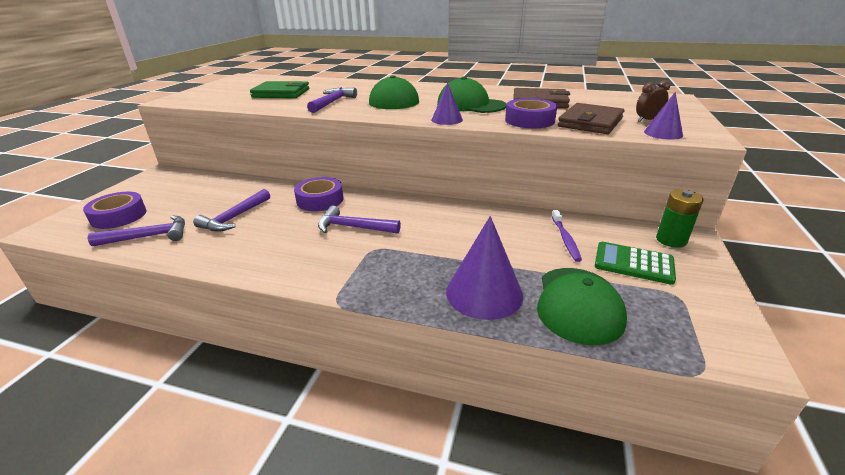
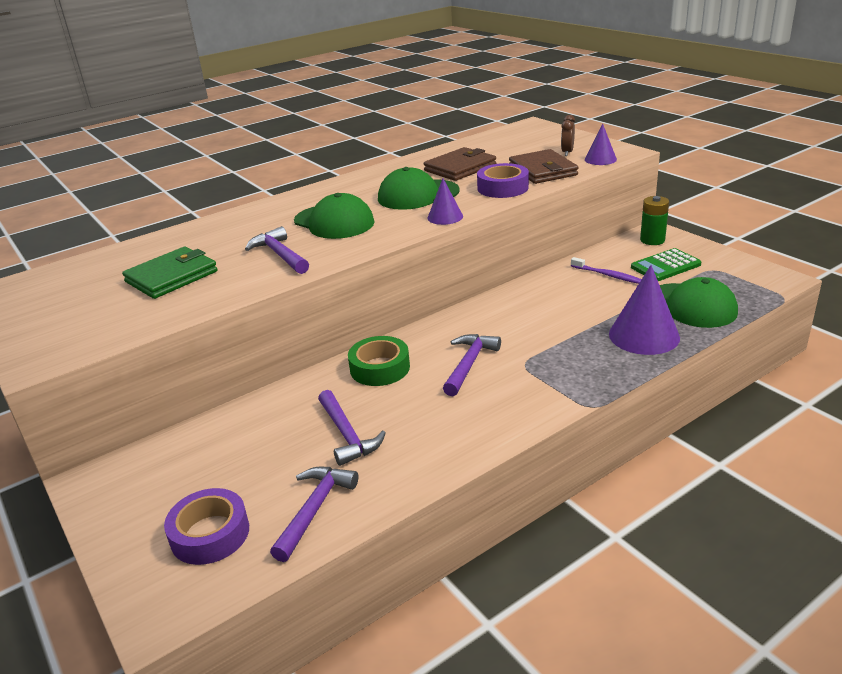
camera: 50 degrees left, 0 degrees up
(320, 200) = (380, 368): purple tape -> green tape
(353, 227) = (469, 364): purple hammer -> purple hammer turned 150 degrees clockwise

